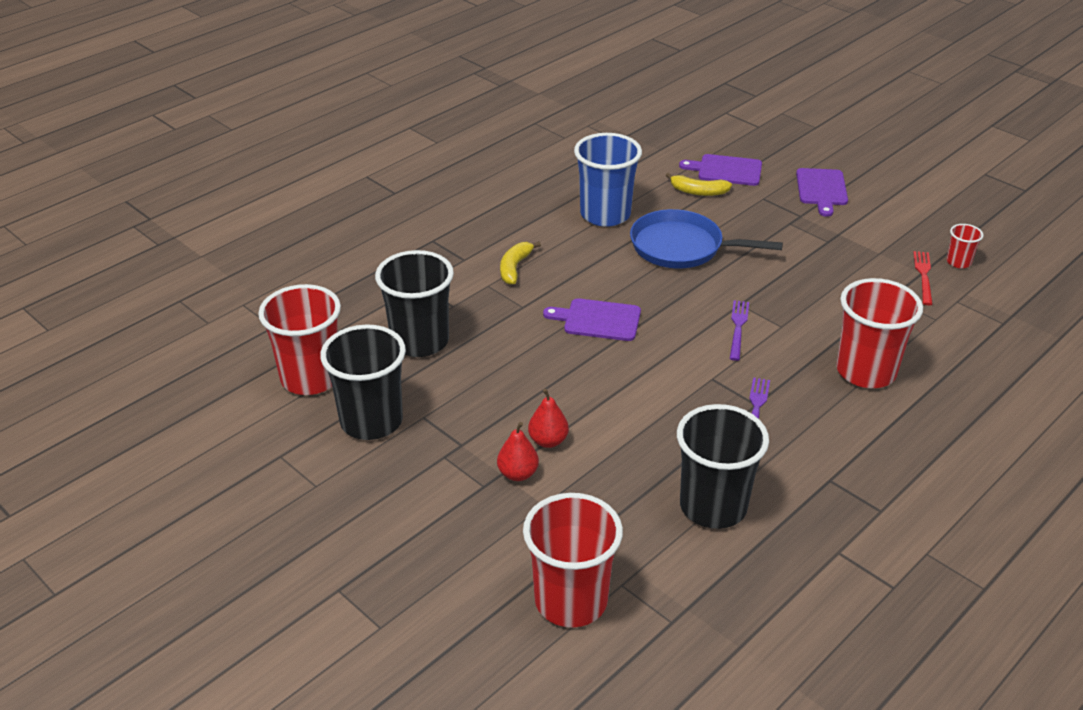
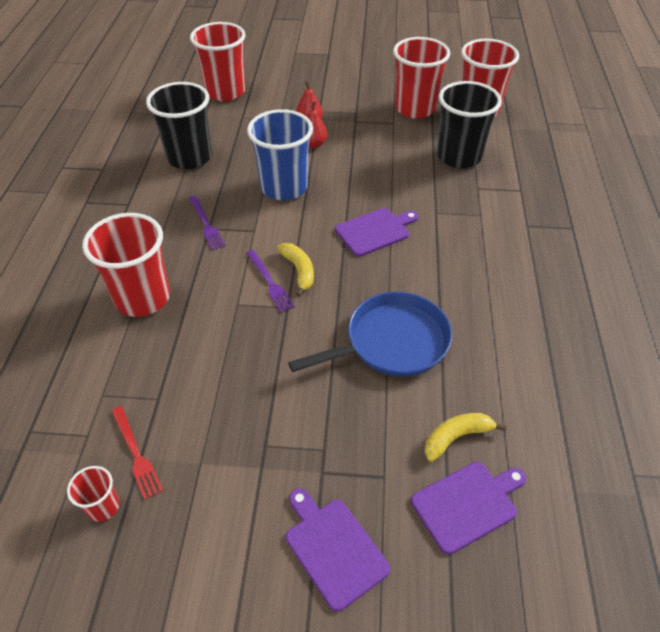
camera: 140 degrees right, 10 degrees up
(371, 421) = (415, 108): black cup -> red cup
(514, 268) = (485, 239): yellow banana -> yellow banana (299, 271)
(605, 214) = (497, 340): blue cup -> blue cup (284, 187)

